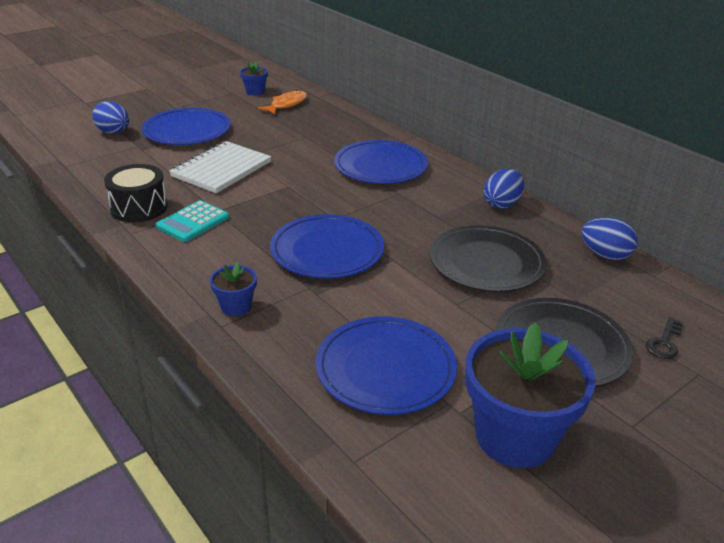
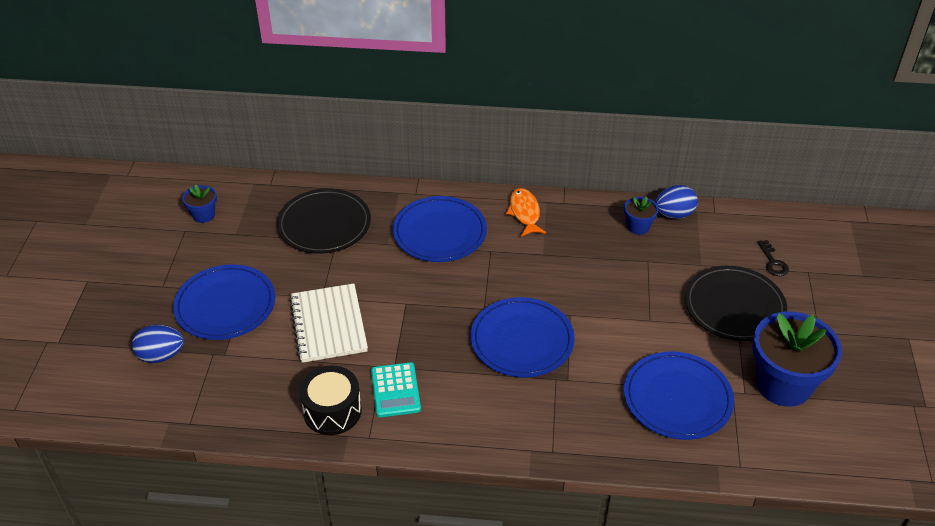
camera: 45 degrees left, 10 degrees up
(236, 306) = (538, 431): blue flower pot -> blue flower pot (638, 227)
(286, 104) = (259, 213): orange fish -> orange fish (524, 213)
(486, 263) = (623, 273): black plate -> black plate (324, 224)
(502, 204) = (566, 212): blue egg -> none

